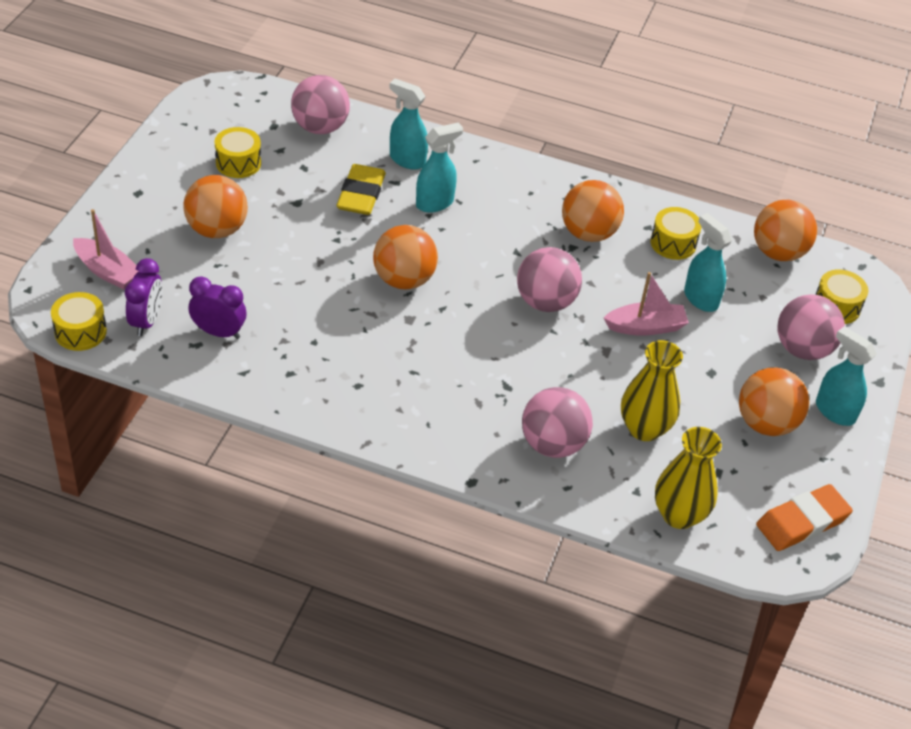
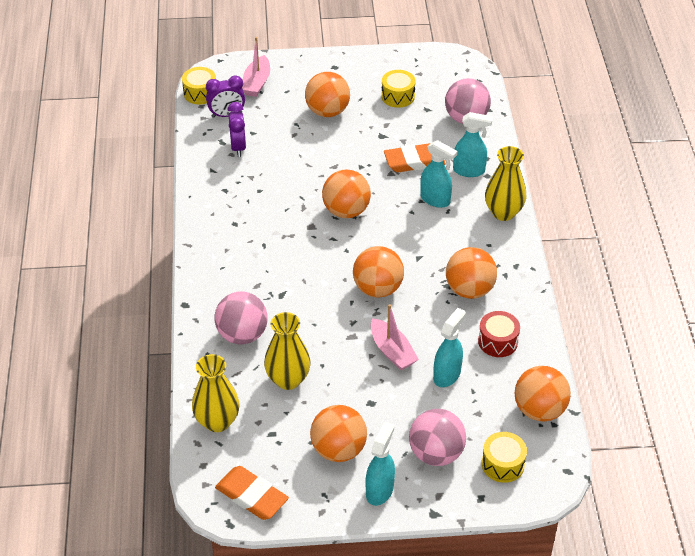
camera: 70 degrees right, 0 degrees up
(361, 194) = (414, 161): yellow eraser -> orange eraser
(407, 160) = (469, 170): turquoise spray bottle -> turquoise spray bottle turned 90 degrees clockwise
(489, 162) = (503, 212): none -> yellow vase
(545, 302) = (378, 288): pink ball -> orange ball
(673, 243) = (498, 341): yellow drum -> red drum

